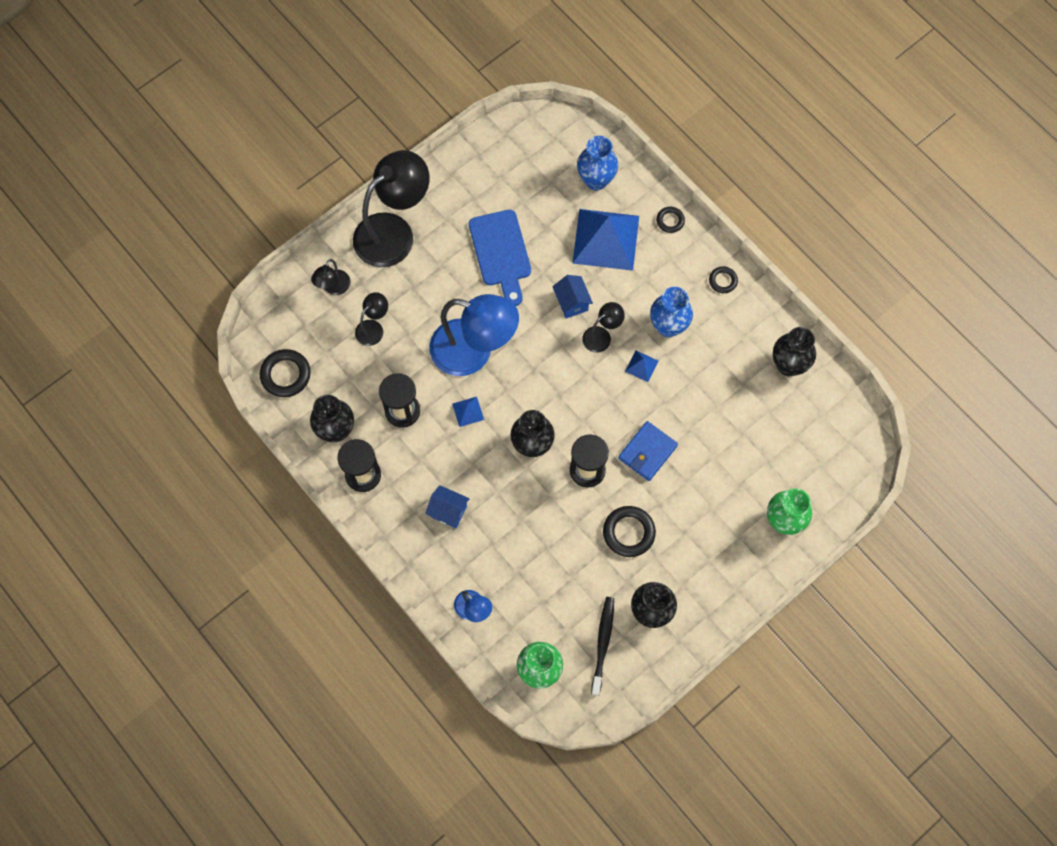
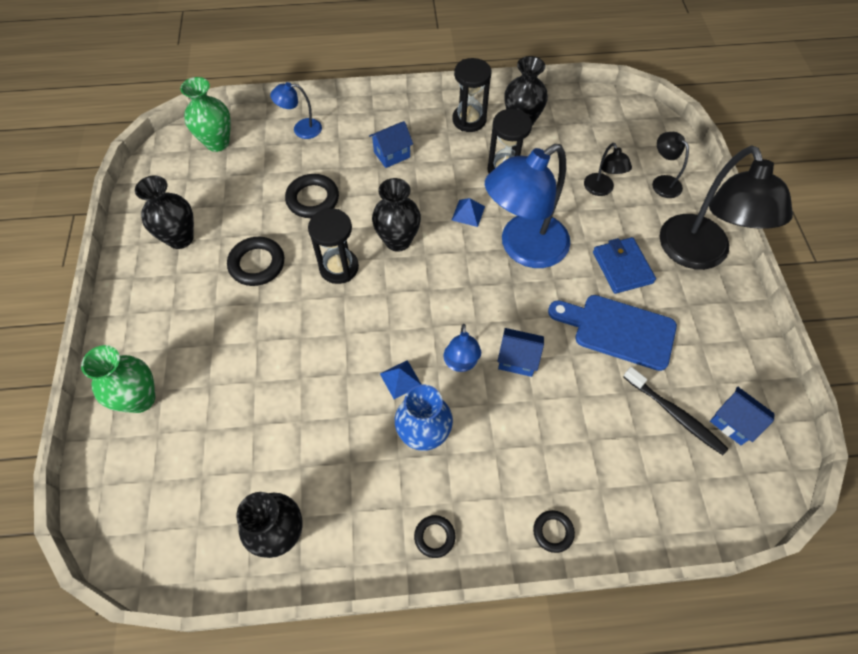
camera: 125 degrees right, 10 degrees down
(285, 375) = (596, 115): black ring -> black ring (313, 199)
(522, 157) = (733, 422): none -> blue house
(596, 180) = (658, 483): blue vase -> none
(601, 336) = (460, 363): black lamp -> blue lamp
(603, 643) = (192, 191): black toothbrush -> black toothbrush (675, 414)
(606, 239) = (572, 442): blue pyramid -> none
(647, 452) = (312, 326): blue wallet -> blue wallet (622, 267)

